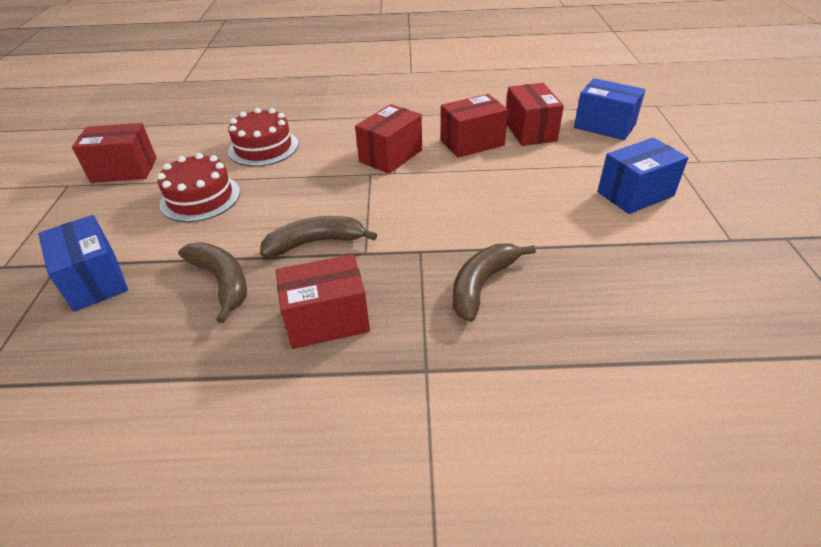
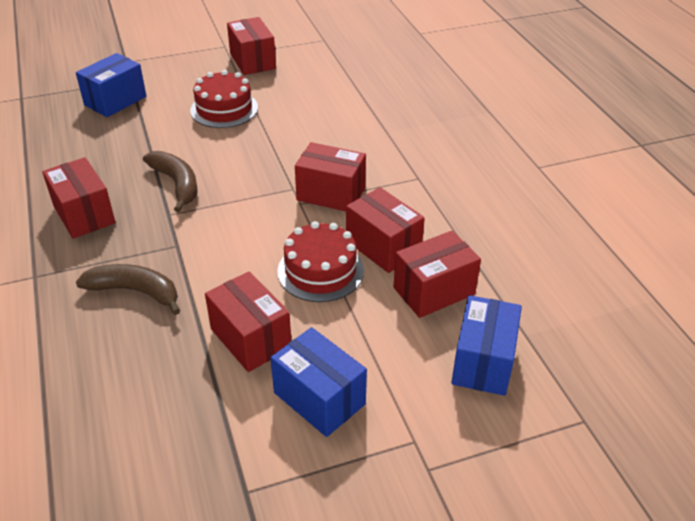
camera: 70 degrees right, 0 degrees up
(222, 282) = (121, 153): brown banana -> none
(263, 148) = (315, 115): red cake -> red cake (320, 271)
(564, 219) = (250, 338): none -> red box

